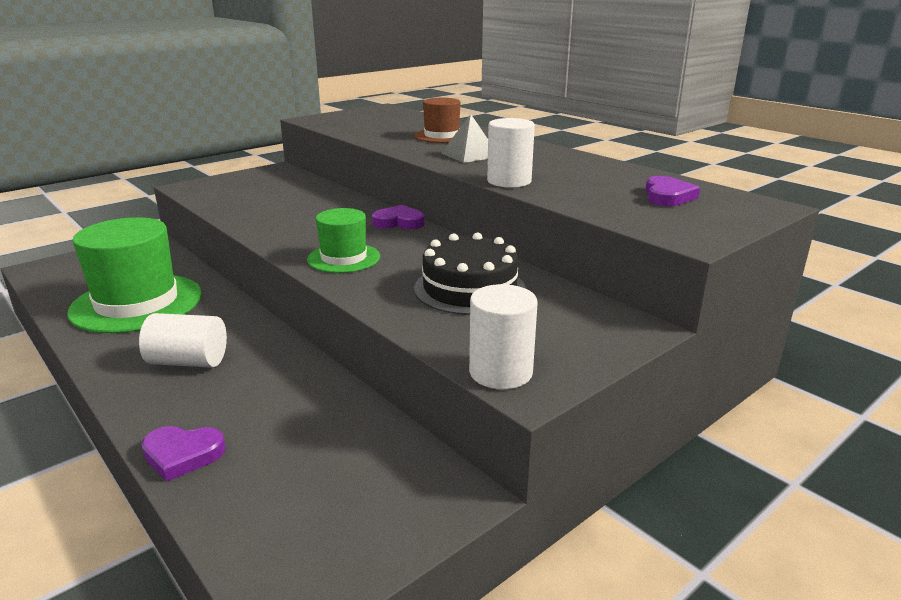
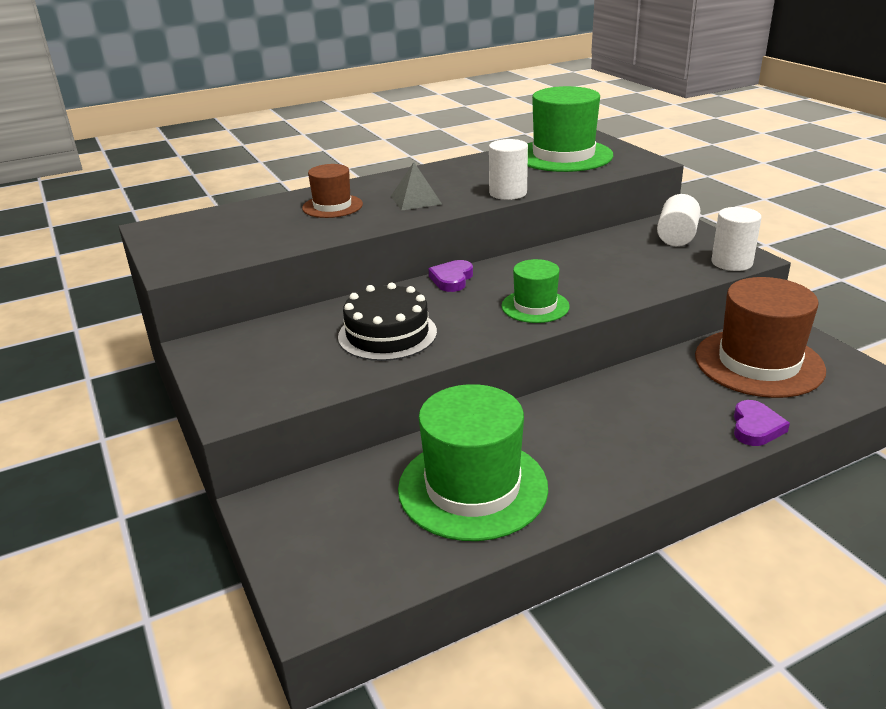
camera: 75 degrees left, 5 degrees up
(188, 361) = (614, 437): white cylinder -> white cylinder (676, 237)
(340, 466) = (758, 363): none -> brown hat
(469, 288) = (609, 261): black cake -> black cake (387, 334)
(667, 196) = (563, 155): purple heart -> green hat

